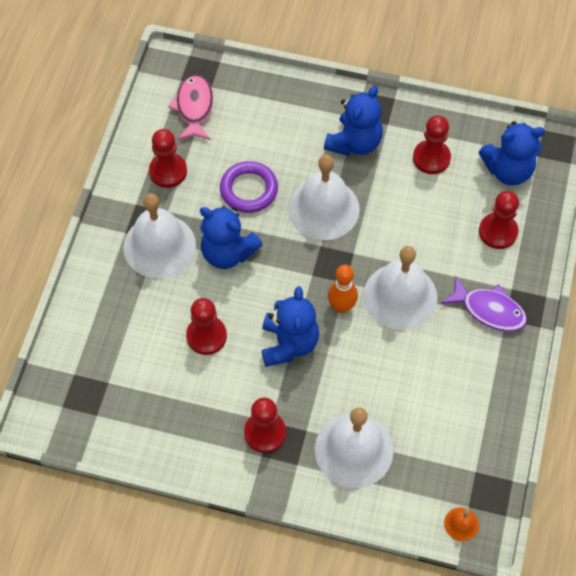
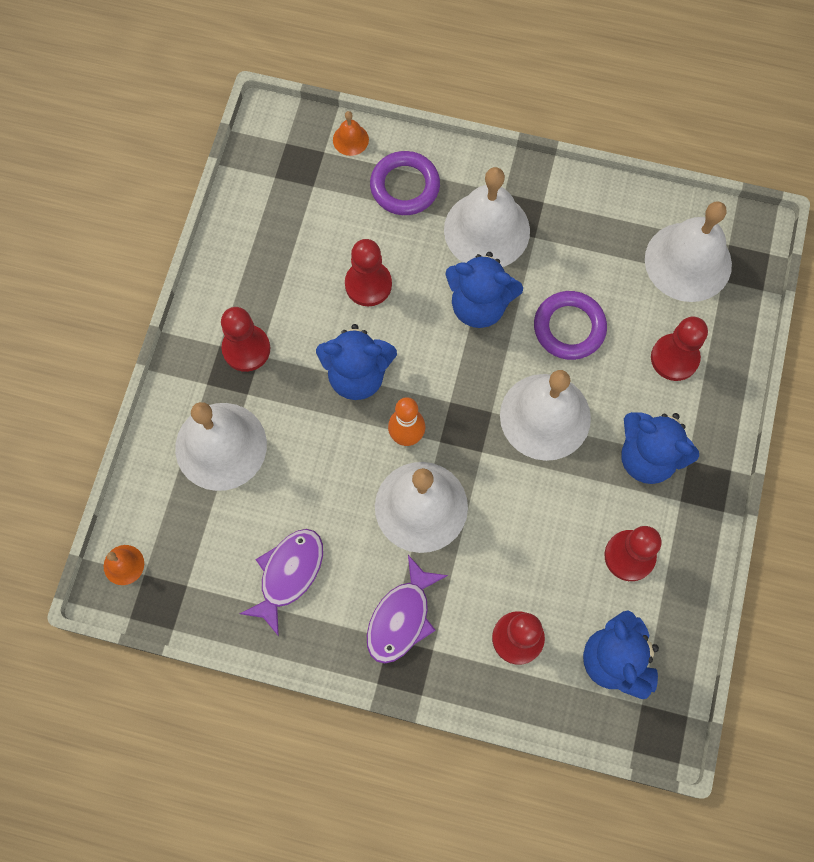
camera: 90 degrees right, 10 degrees up
(63, 352) = (350, 139): none -> orange bell
(114, 308) = (405, 186): none -> purple ring
(168, 171) = (591, 235): red pawn -> red pawn (674, 358)
(194, 107) = (688, 261): pink fish -> white bell
(228, 252) = (479, 305): blue teddy bear -> blue teddy bear turned 105 degrees counterclockwise
(461, 392) = (288, 574): none -> purple fish

